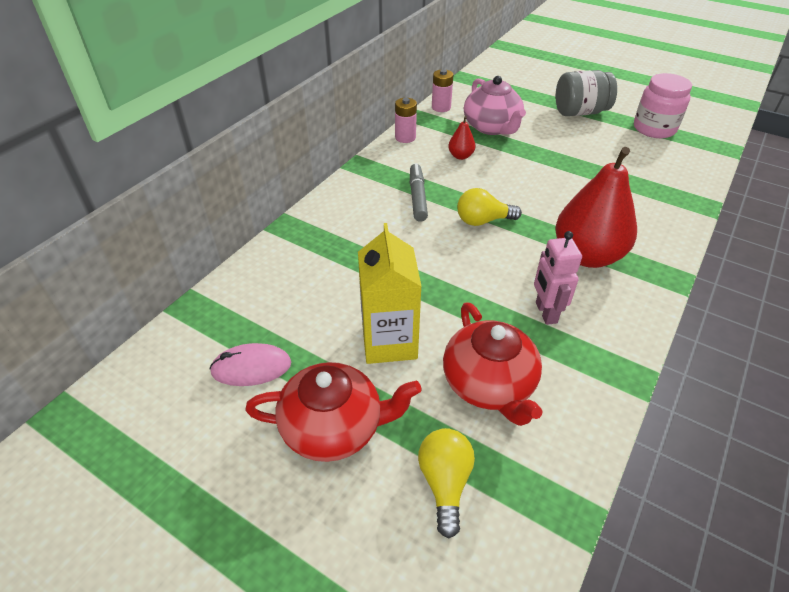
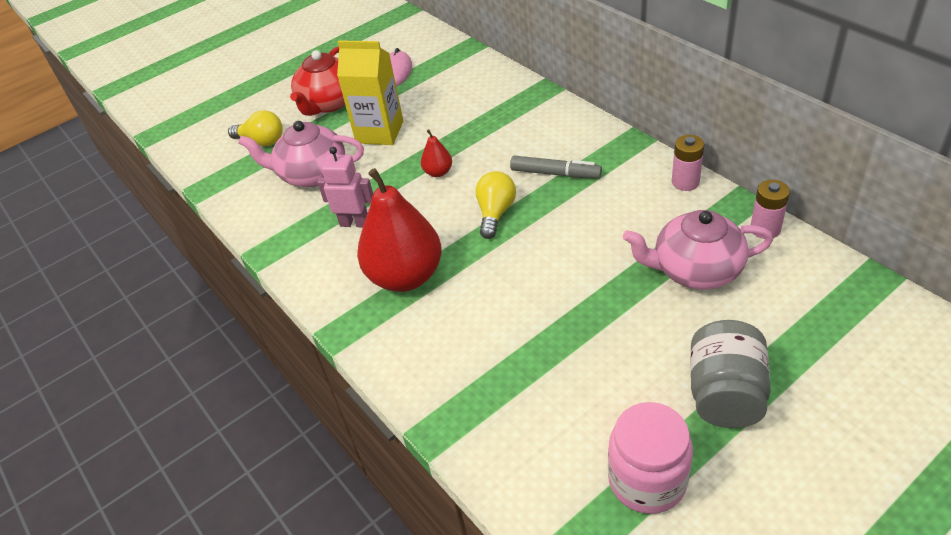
camera: 115 degrees right, 0 degrees up
(460, 156) = (627, 222): red pear -> red pear (438, 172)
(489, 384) = (311, 174): red teapot -> pink teapot

